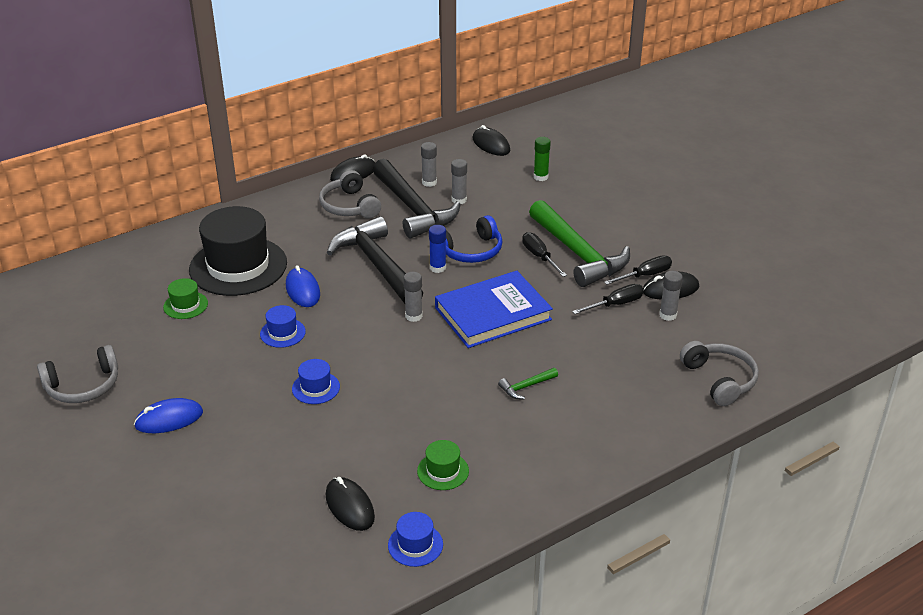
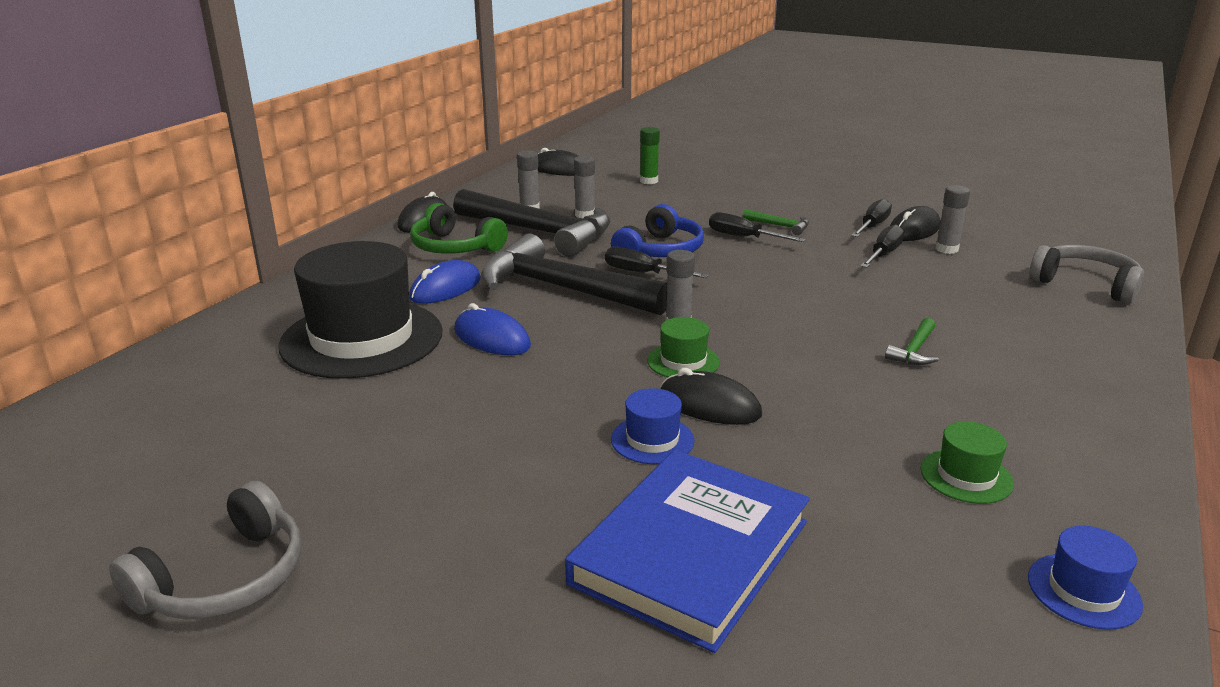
camera: 30 degrees left, 10 degrees down
(169, 419) = (456, 570): blue mouse -> blue mouse (445, 288)
(185, 305) = (321, 404): green hat -> green hat (683, 361)
(282, 333) = (520, 392): blue hat -> none
(349, 206) = (454, 247): grey headphones -> green headphones
(350, 506) = (916, 578): black mouse -> black mouse (709, 405)
(438, 268) = (642, 273): blue glue stick -> black screwdriver
(493, 313) = (768, 296): blue book -> blue book (690, 552)
(578, 254) = (780, 226): green hammer -> green hammer, size x0.40

